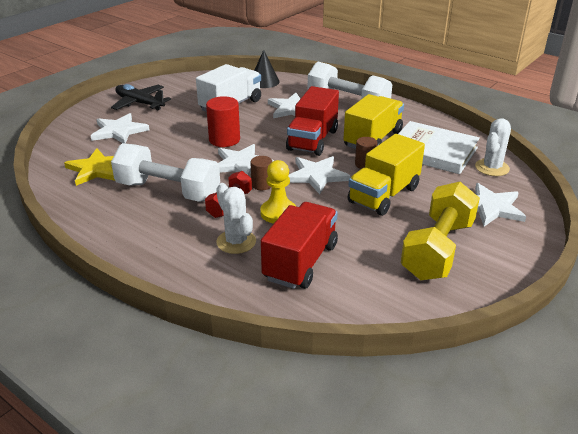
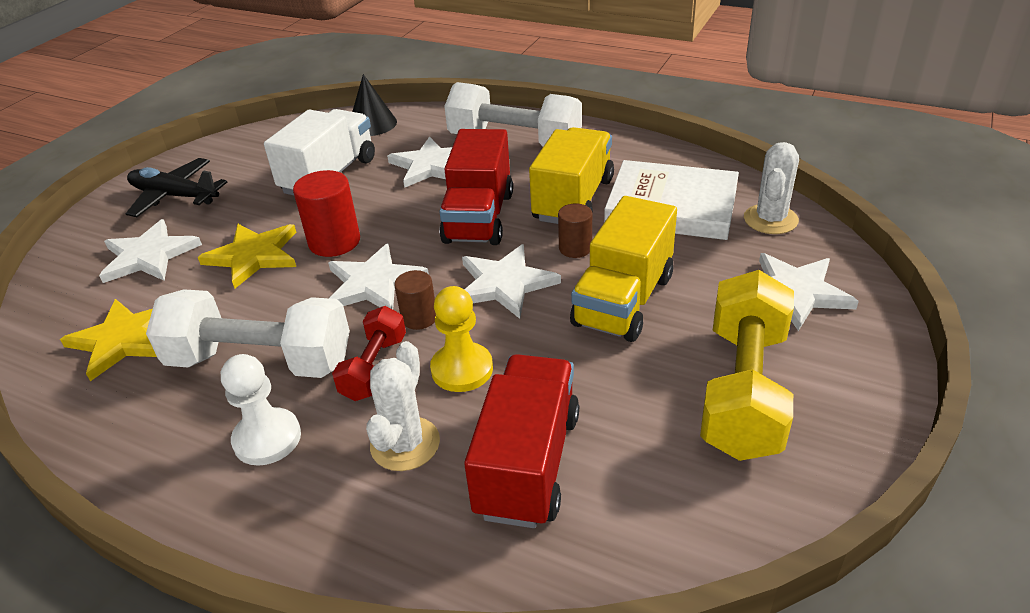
camera: 10 degrees left, 5 degrees up
(163, 227) = (267, 438): none -> white pawn
(177, 140) = (254, 256): none -> yellow star
(236, 242) = (405, 444): white cactus -> white cactus turned 60 degrees clockwise

